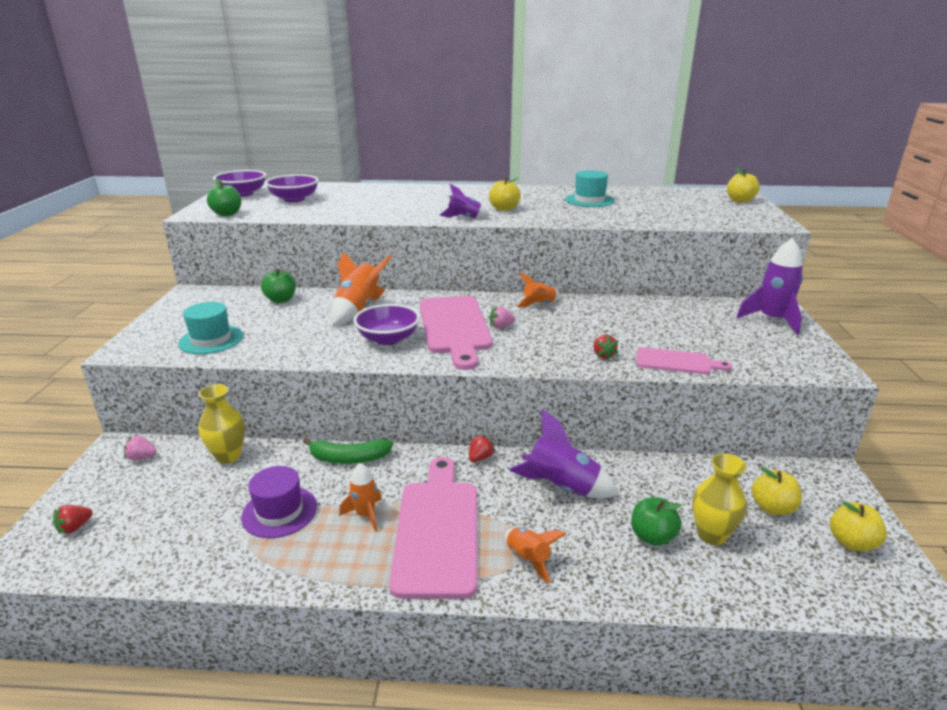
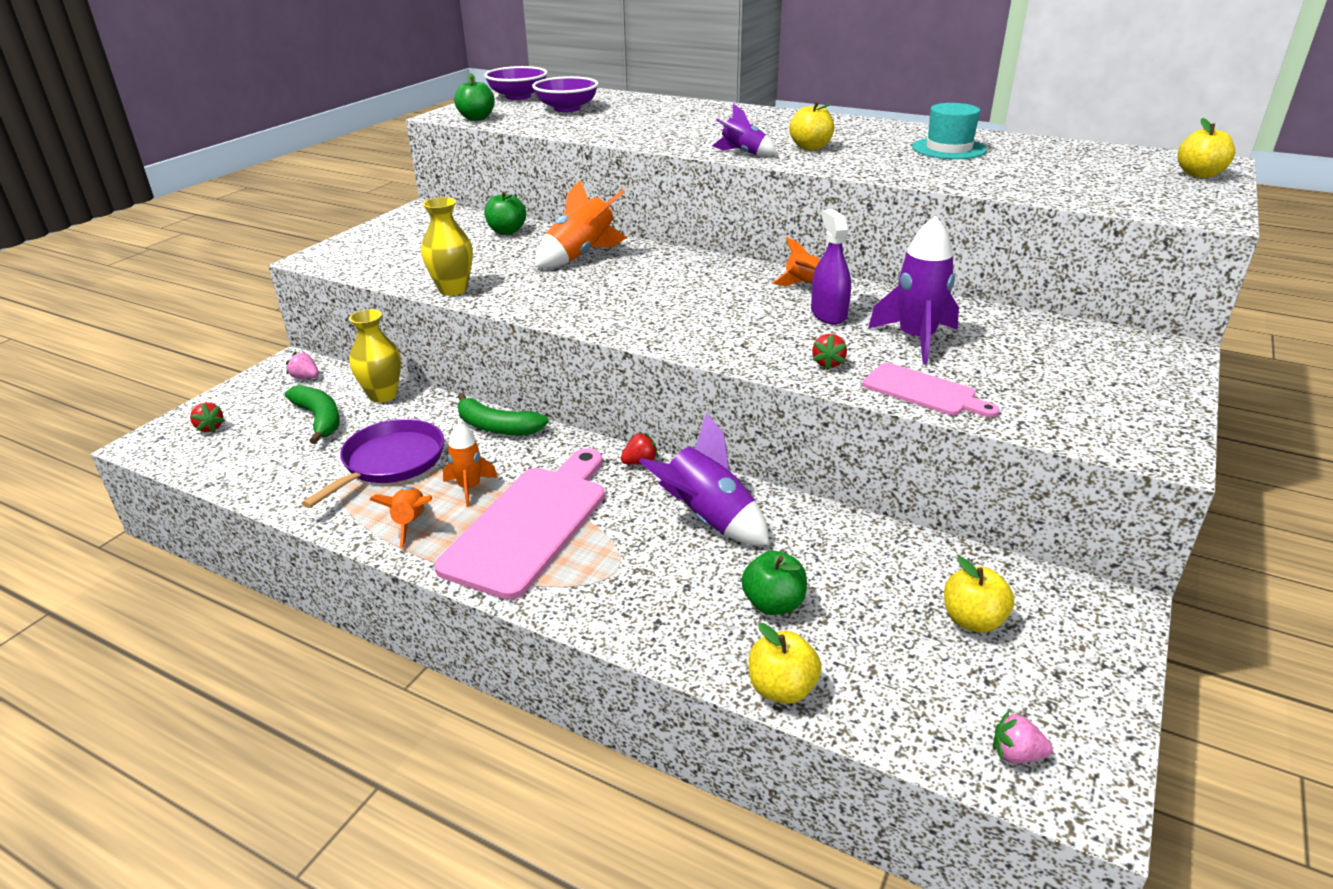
camera: 25 degrees right, 5 degrees up
(75, 527) = (210, 428): red strawberry -> red strawberry turned 105 degrees counterclockwise
(184, 491) = (319, 419): none -> green banana
(211, 340) = (401, 262): turquoise hat -> none
(279, 511) = (390, 462): purple hat -> purple pan
(388, 339) = (583, 294): purple bowl -> none
(454, 327) = (672, 295): pink cutting board -> none
(501, 326) = (730, 304): pink strawberry -> pink strawberry (1016, 754)
(528, 559) = (604, 582): orange rocket -> orange rocket (410, 523)
(570, 321) = (828, 314): none -> purple spray bottle
(711, 535) = (853, 625): yellow vase -> yellow vase (453, 290)
(771, 320) = (1141, 365): purple rocket -> purple rocket (916, 339)
(851, 542) = (1051, 695): yellow apple -> yellow apple (781, 689)

